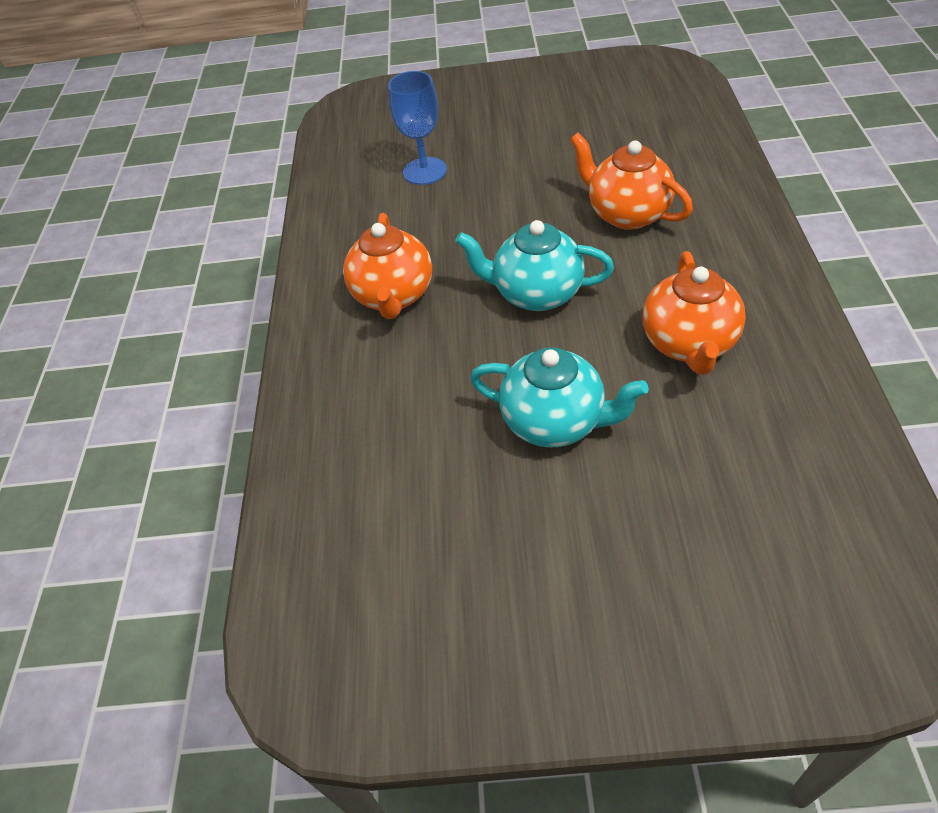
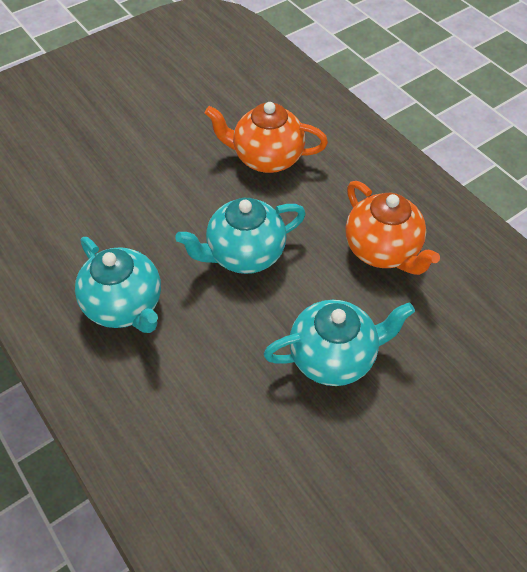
camera: 40 degrees left, 5 degrees up
(393, 296) = (125, 305): orange teapot -> turquoise teapot
(425, 171) = (67, 176): blue goblet -> none

